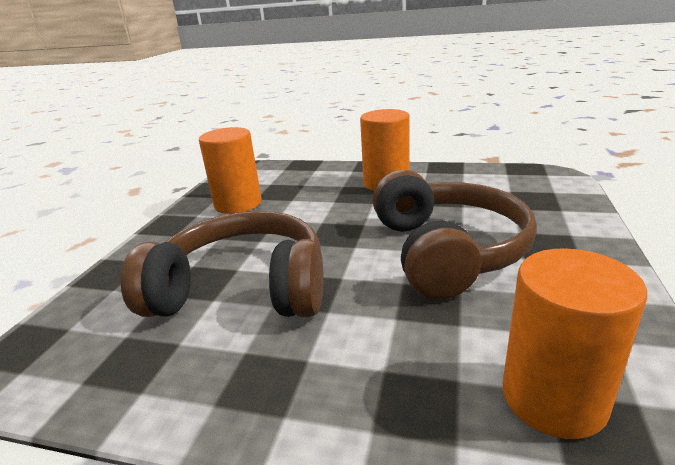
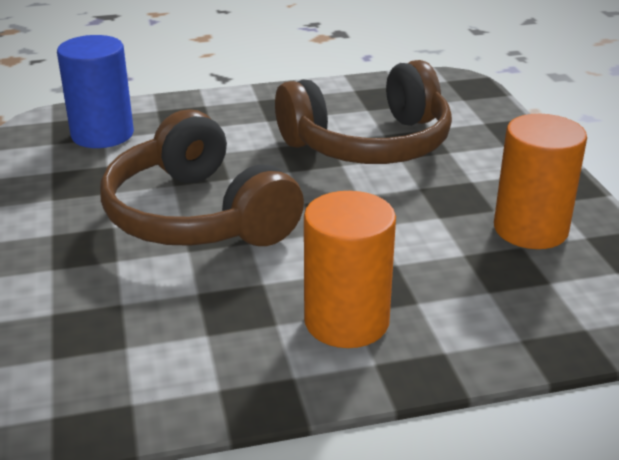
camera: 150 degrees right, 5 degrees up
(553, 398) = (102, 134): orange cylinder -> blue cylinder

